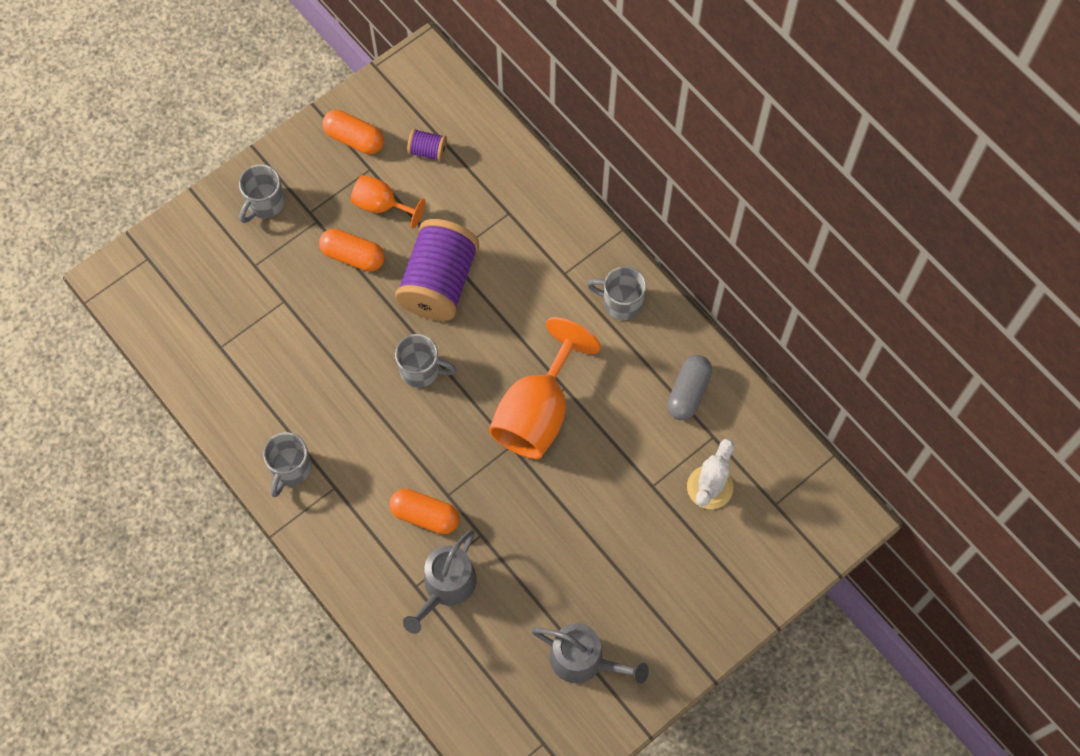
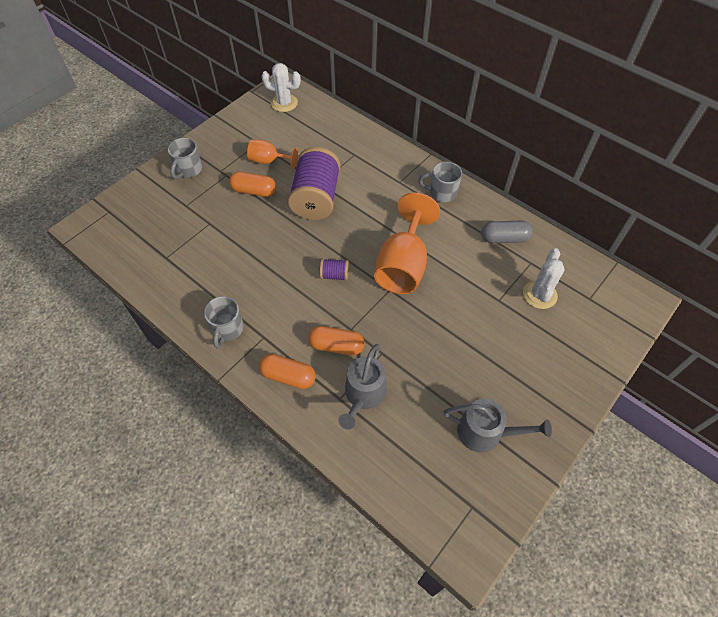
camera: 10 degrees left, 10 degrees down
(354, 139) = (244, 128): orange capsule -> orange capsule (288, 376)
(421, 97) = (284, 103): none -> white cactus
(421, 370) = (314, 251): grey mug -> none
(428, 151) = (293, 129): purple spool -> purple spool (334, 275)
(688, 392) = (504, 238): grey capsule -> grey capsule turned 75 degrees clockwise

